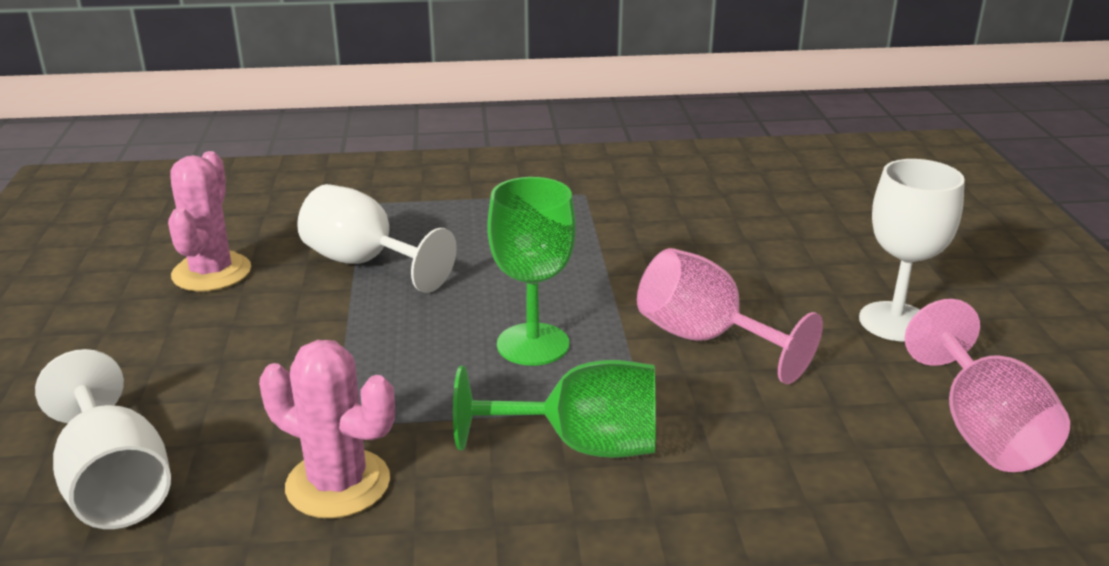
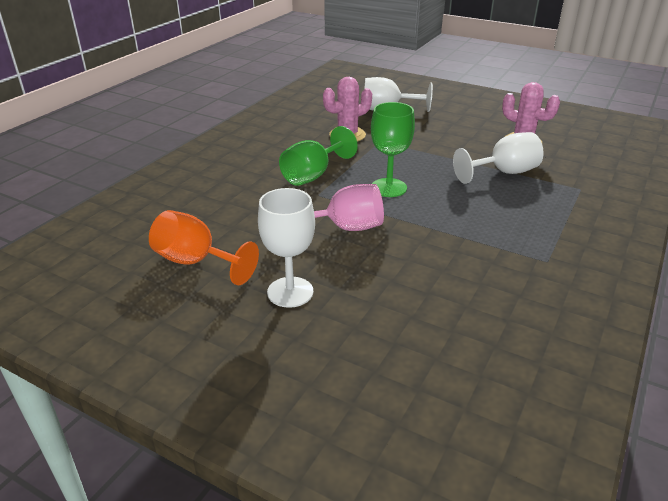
camera: 125 degrees right, 5 degrees up
(982, 430) = (196, 262): pink goblet -> orange goblet

